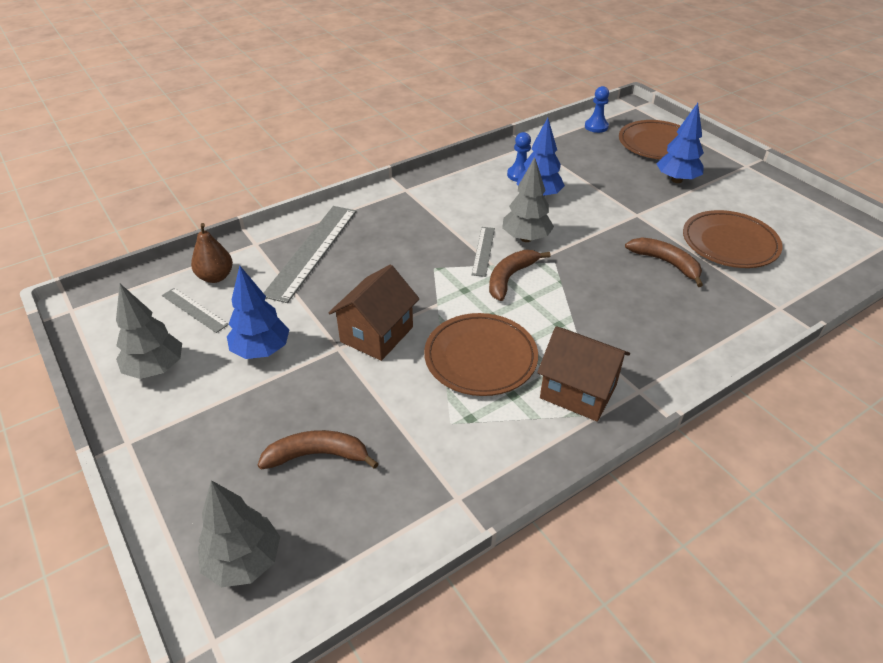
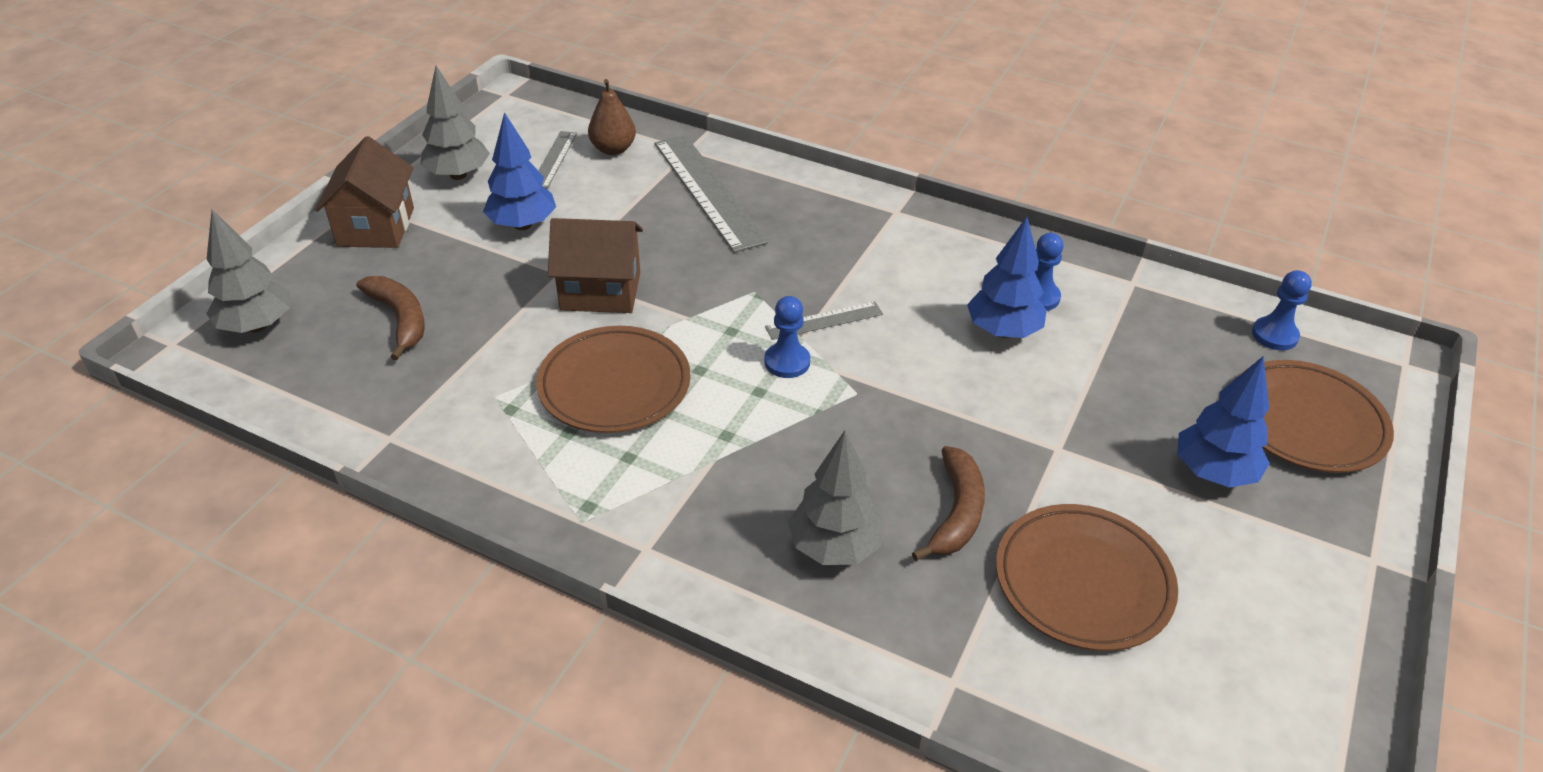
camera: 60 degrees right, 0 degrees up
(312, 251) = (708, 191): grey ruler -> grey ruler turned 75 degrees clockwise
(510, 278) = (787, 362): brown banana -> blue pawn
(526, 238) = (887, 350): grey tree -> grey tree (834, 547)
(578, 391) = (608, 489): brown house -> brown house (376, 227)

